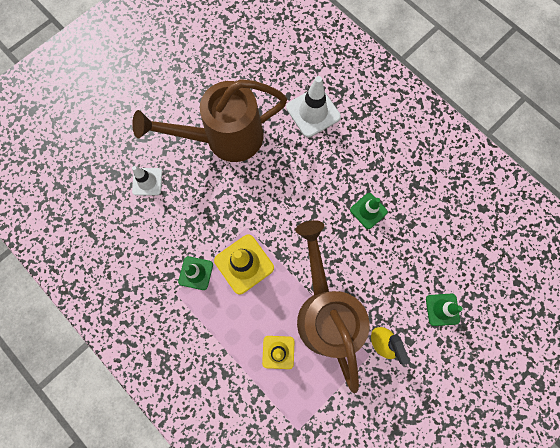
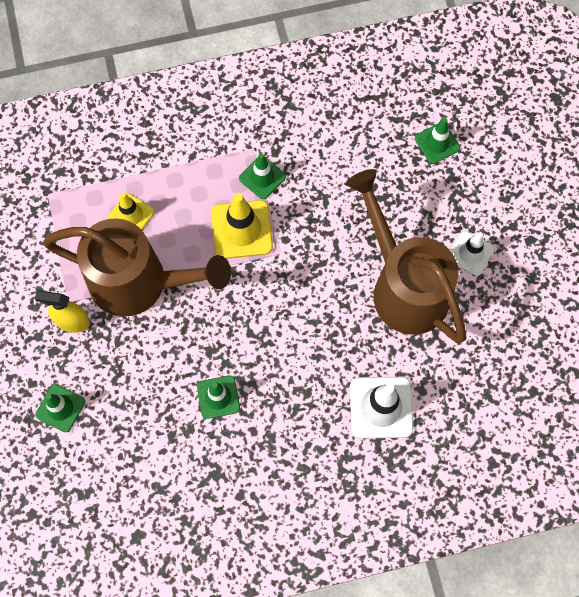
camera: 120 degrees right, 5 degrees down
(106, 169) = (437, 143): none -> green traffic cone
(147, 182) = (396, 177): white traffic cone -> white traffic cone (470, 253)
(225, 138) = (404, 286): brown watering can -> brown watering can turned 45 degrees counterclockwise

